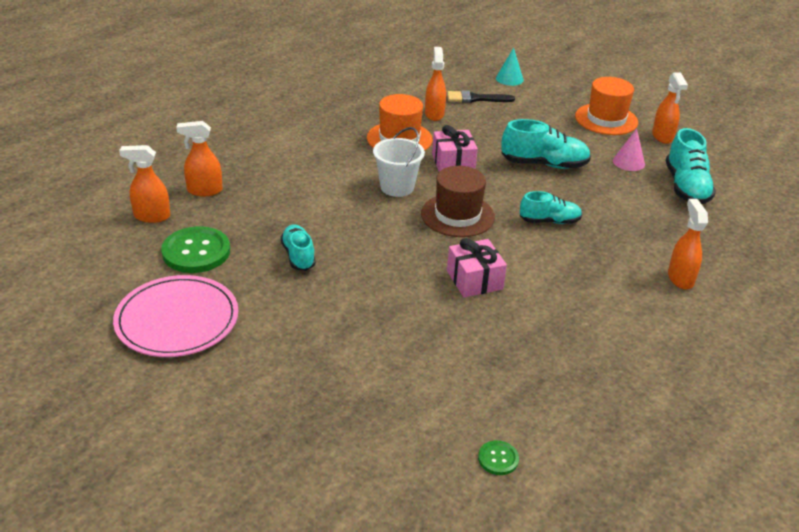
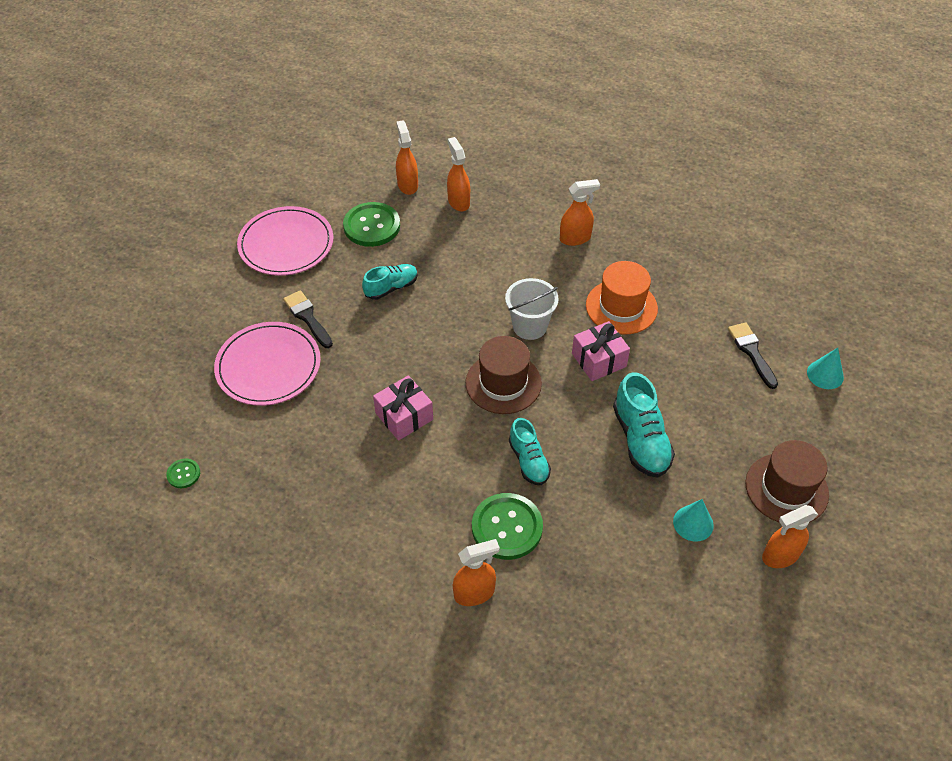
camera: 75 degrees right, 15 degrees up
(306, 322) = (307, 317): none -> black brush
(365, 364) = (268, 366): none -> pink plate
(434, 114) = (691, 323): orange spray bottle -> orange spray bottle (575, 238)
(606, 119) = (786, 489): orange hat -> brown hat
(616, 247) = (507, 527): none -> green button
(628, 162) = (693, 523): pink cone -> turquoise cone
(686, 187) = (668, 590): turquoise shoe -> none

